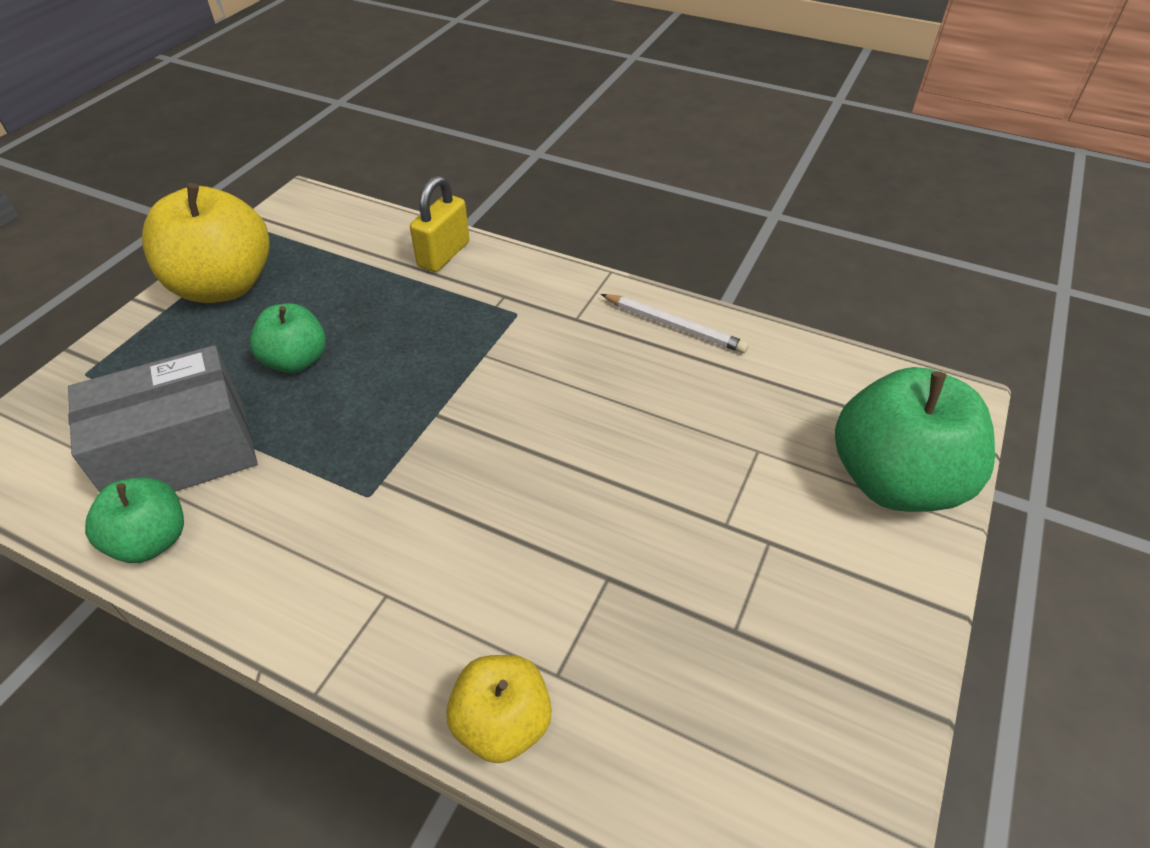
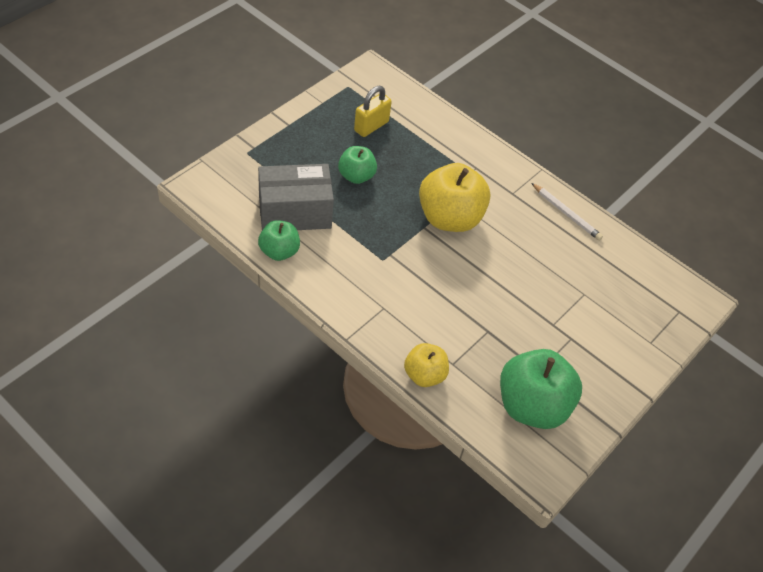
camera: 10 degrees right, 5 degrees up
(224, 286) = (321, 118): yellow apple -> yellow apple (449, 218)
(444, 254) = (448, 131): yellow padlock -> yellow padlock (371, 126)
(894, 481) = (648, 329): green apple -> green apple (532, 406)

